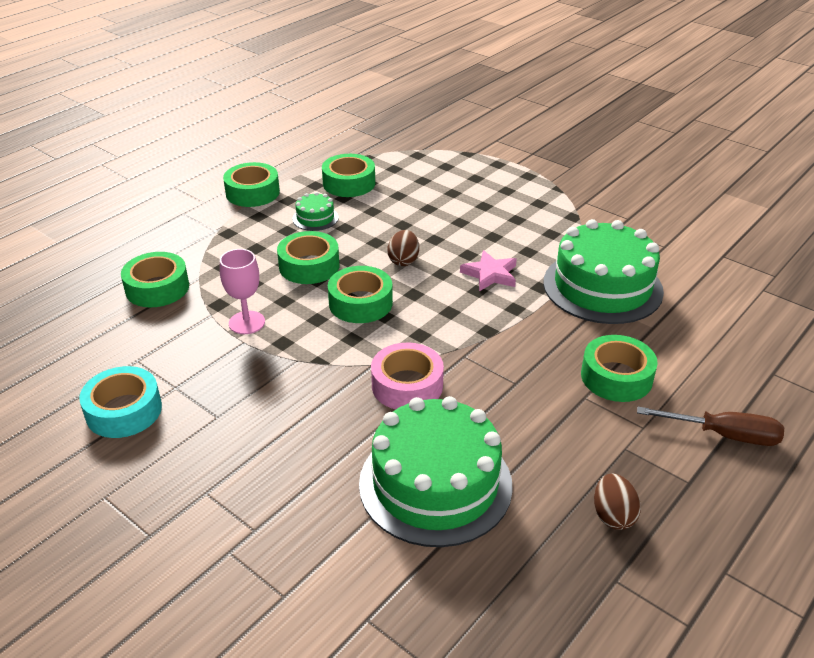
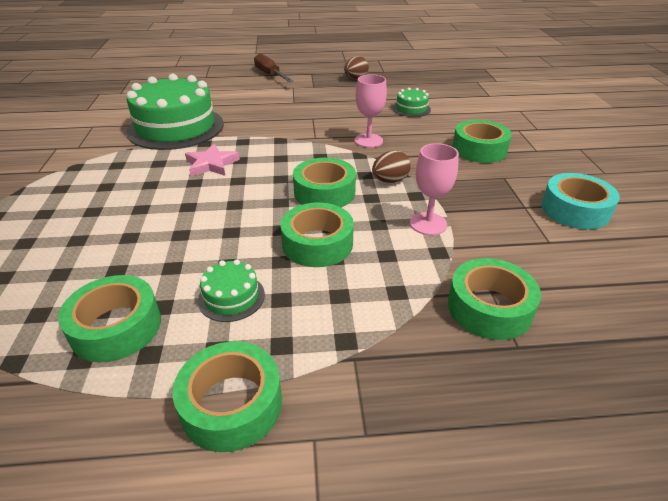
camera: 135 degrees left, 0 degrees up
(403, 260) = (241, 204): brown egg -> brown egg (390, 181)
(407, 385) = (368, 140): pink tape -> pink goblet
(435, 484) = (411, 109): green cake -> green cake, size x0.43
(616, 377) = (265, 100): green tape -> green tape (479, 149)

